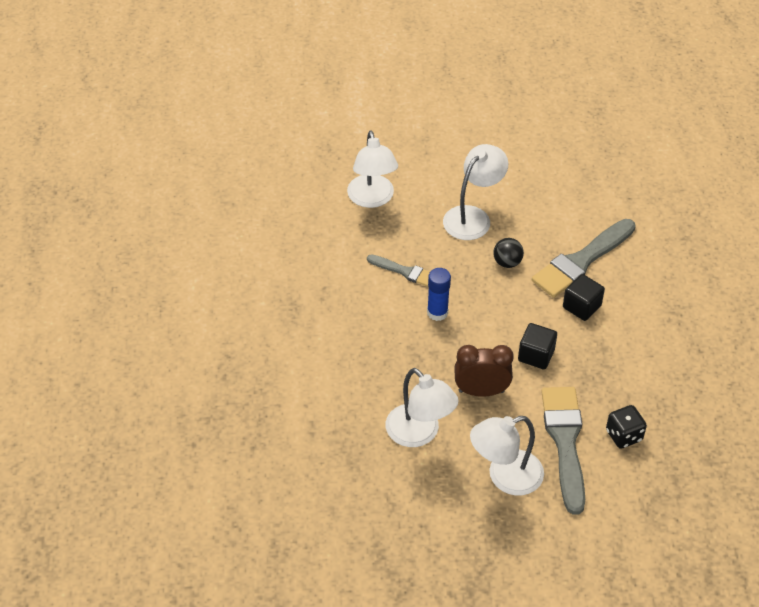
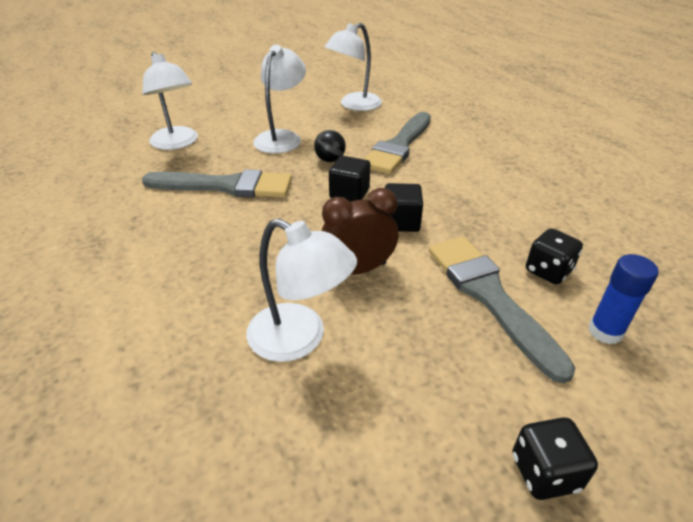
camera: 20 degrees left, 10 degrees down
(404, 271) = (226, 186): grey brush -> grey brush, size x1.84
(437, 312) = (274, 210): blue glue stick -> blue glue stick (605, 331)
(505, 477) = (442, 361): white lamp -> white lamp (354, 105)
(526, 554) = (544, 472): none -> black dice
(581, 307) = (421, 175): black cube -> black cube (349, 193)

